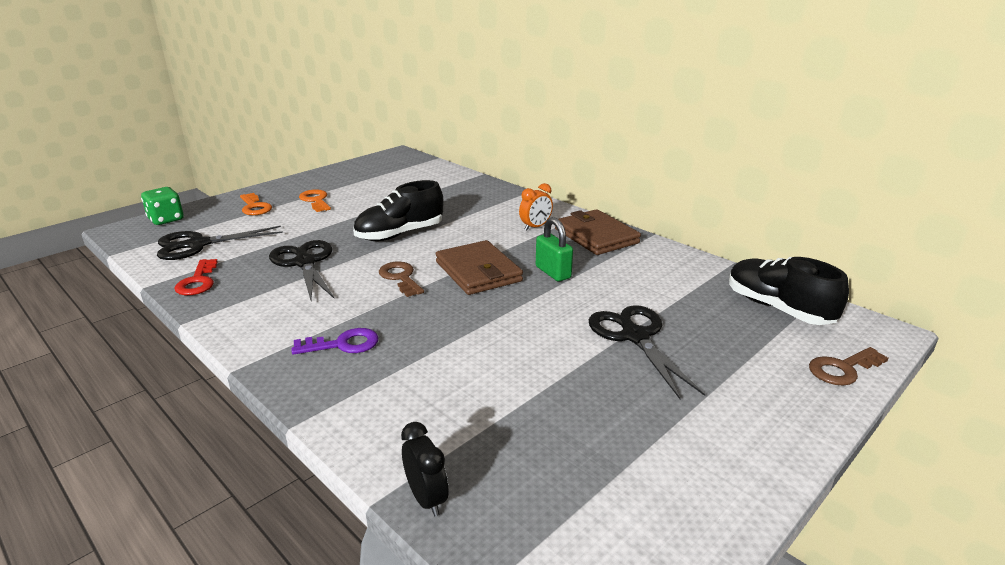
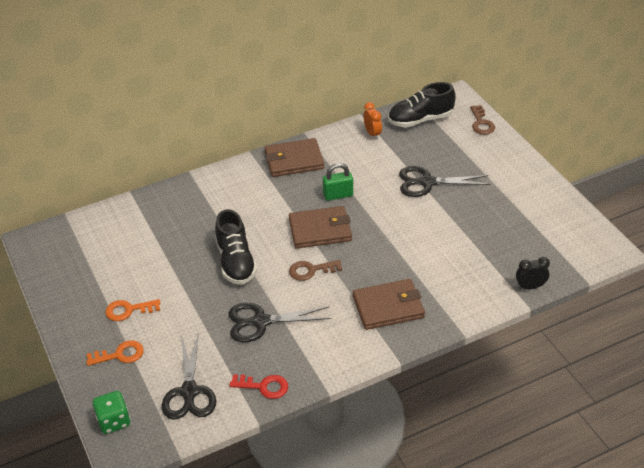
camera: 70 degrees left, 15 degrees up
(343, 344) = (388, 307): purple key -> brown wallet
(535, 227) = (262, 186): orange clock -> orange clock (372, 134)

